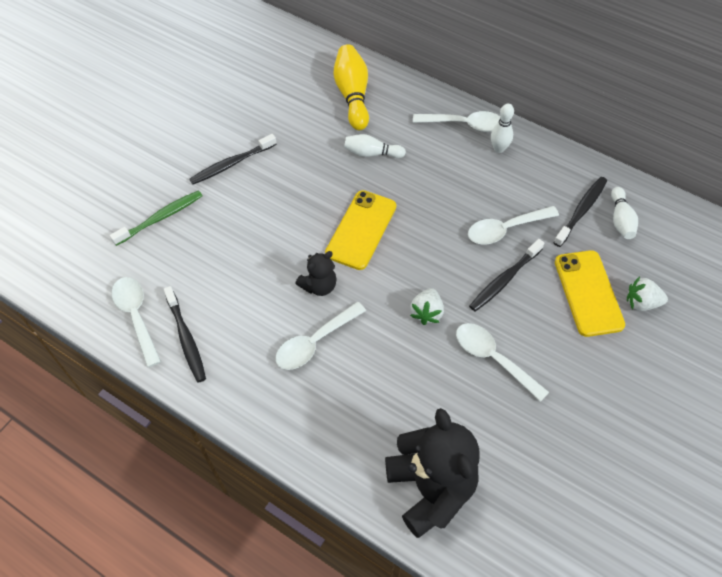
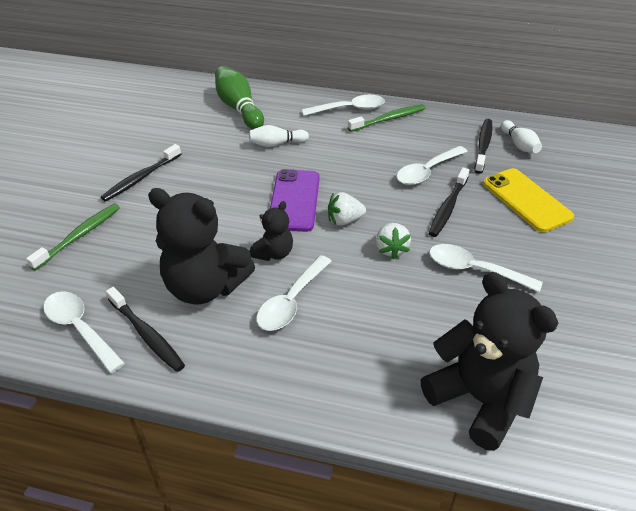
camera: 20 degrees left, 15 degrees down
(248, 305) = (205, 287): none -> black teddy bear
(352, 95) = (239, 108): yellow bowling pin -> green bowling pin
(361, 230) = (294, 200): yellow phone -> purple phone
(499, 149) = (388, 119): white bowling pin -> green toothbrush
(641, 303) = (575, 196): white strawberry -> white strawberry (344, 220)

